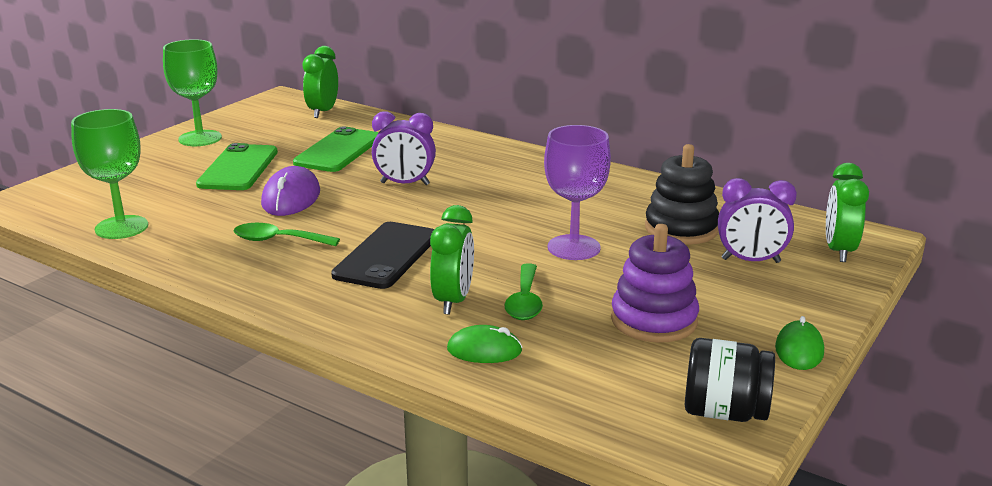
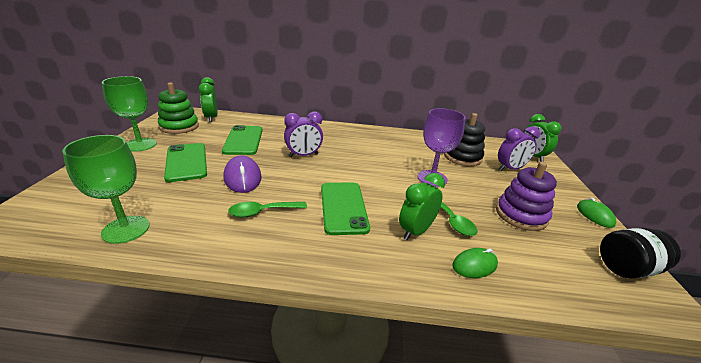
camera: 30 degrees left, 5 degrees up
(267, 120) = (179, 126): none -> green stacking toy
(386, 256) = (343, 207): black phone -> green phone
(453, 301) = (416, 231): green clock -> green clock turned 120 degrees counterclockwise

